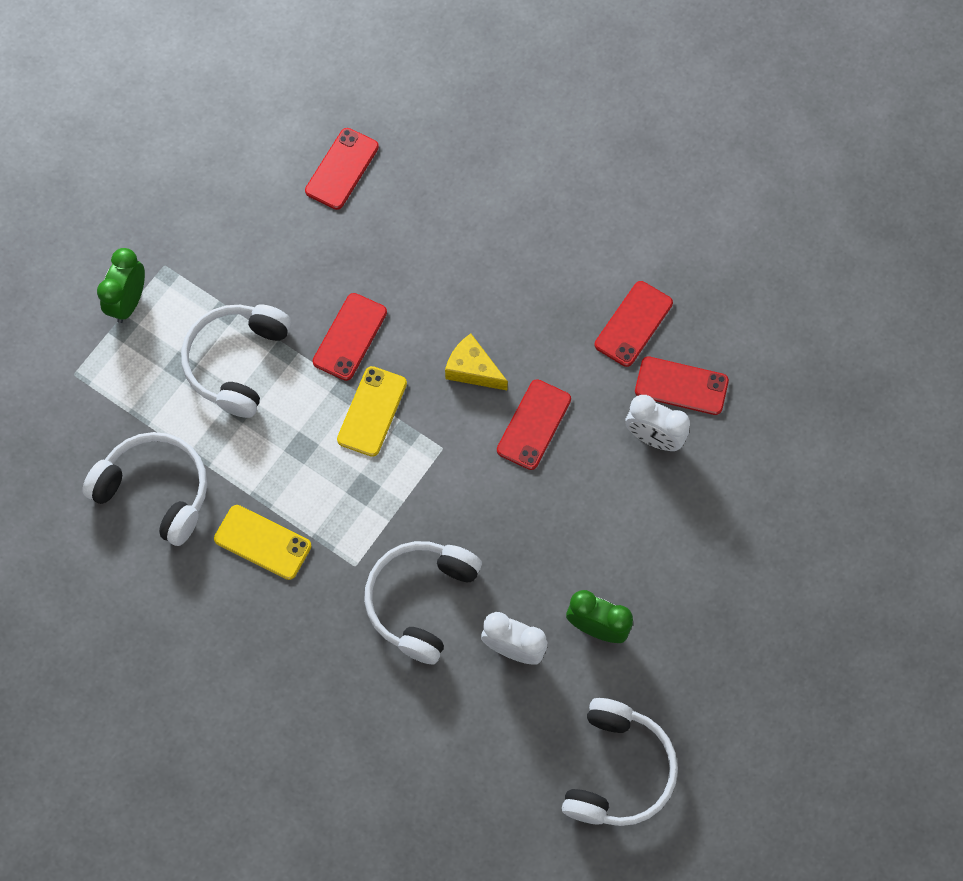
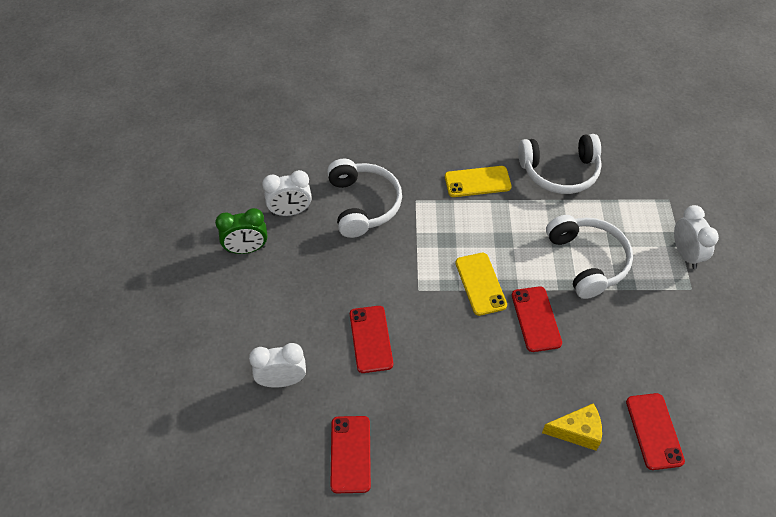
camera: 145 degrees right, 15 degrees down
(129, 302) = (685, 254): green clock -> white clock
(473, 369) = (439, 349): yellow cheese -> yellow cheese (577, 431)
(618, 770) = (188, 189): white headphones -> none
(681, 386) = (284, 430): red phone -> none

